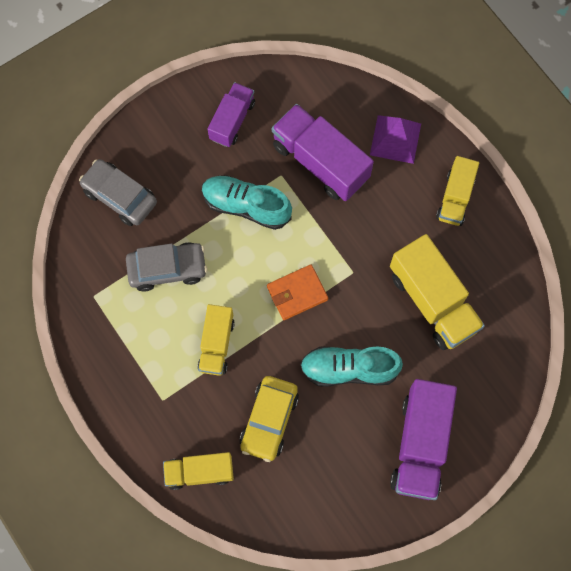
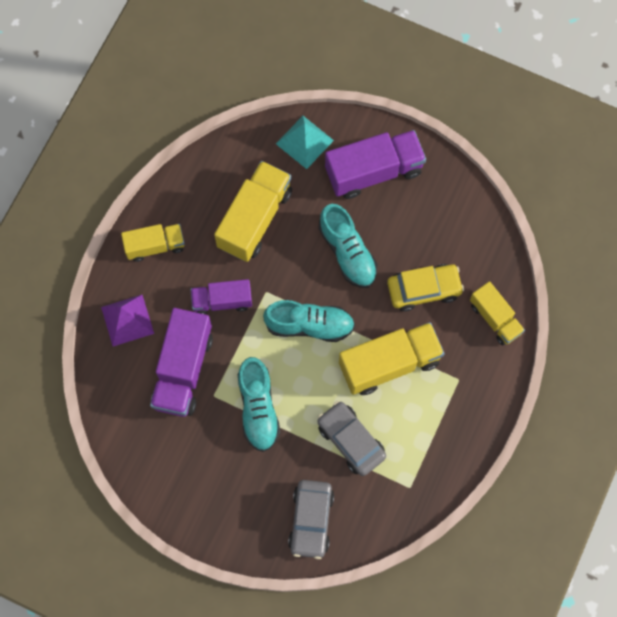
camera: 120 degrees left, 0 degrees up
(216, 344) = (389, 364): yellow truck -> yellow truck, size x1.63
(232, 121) = (186, 466): purple truck -> purple truck (222, 301)
(297, 293) = (309, 325): orange wallet -> turquoise shoe
(490, 394) = (304, 142): none -> turquoise pyramid

